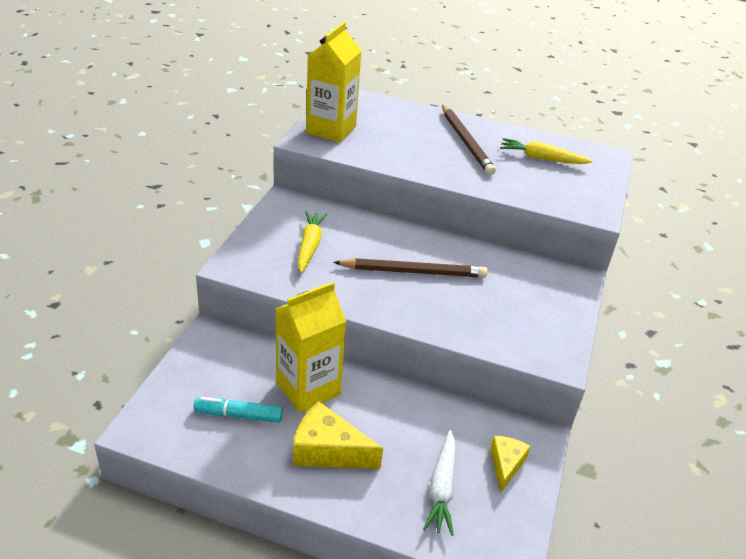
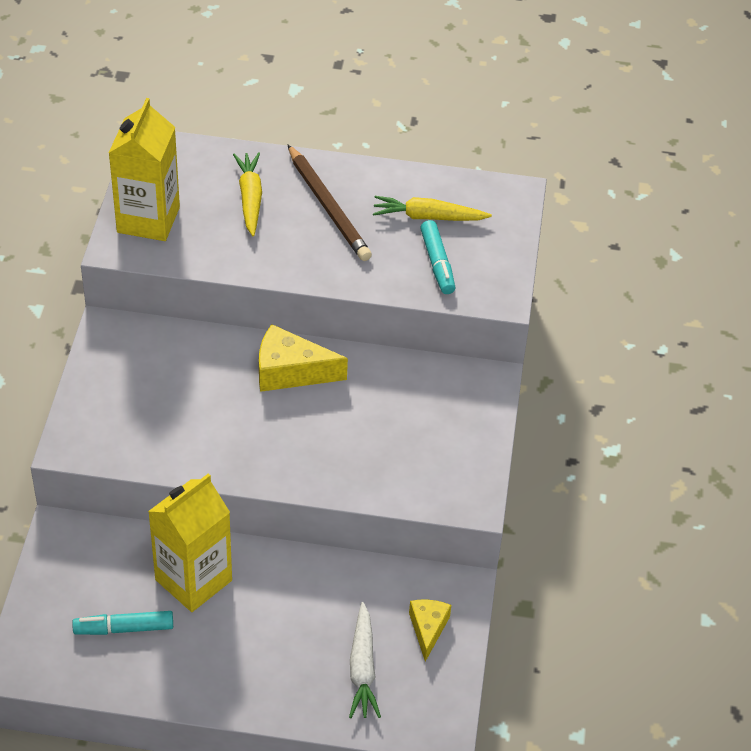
camera: 10 degrees left, 10 degrees up
(309, 246) = (157, 398): yellow carrot -> yellow carrot (250, 199)
(328, 450) = (233, 650): yellow cheese -> yellow cheese (290, 371)
(413, 272) = (290, 411): brown pencil -> none
(546, 185) = (437, 263): none -> turquoise marker

